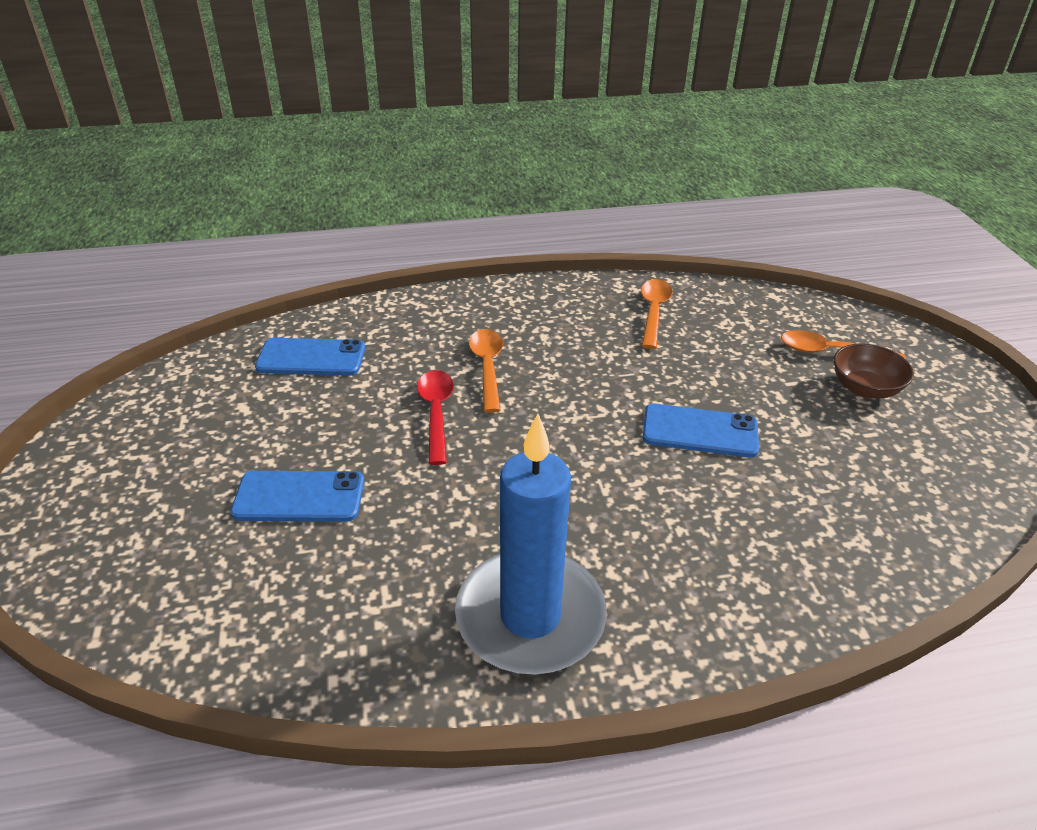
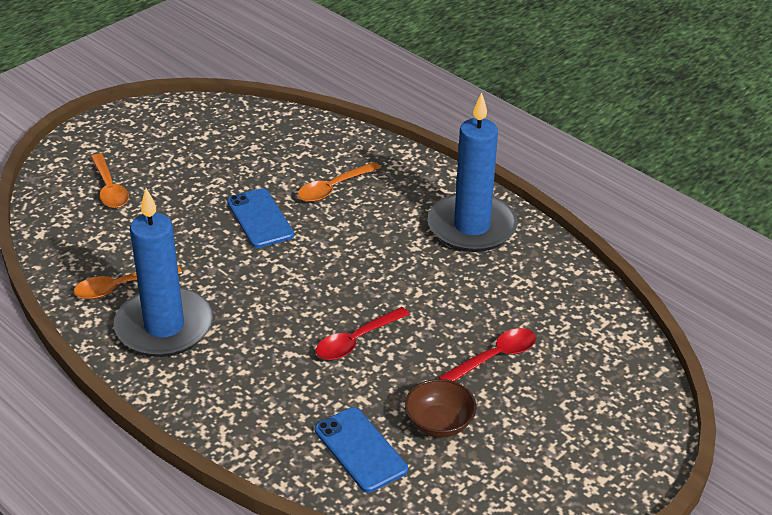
camera: 125 degrees left, 0 degrees up
(299, 497) = (494, 358): blue phone -> red spoon
(487, 368) = (279, 342): orange spoon -> orange spoon (333, 188)
(575, 317) = (164, 327): none -> blue candle
(865, 388) = (146, 166): brown bowl -> brown bowl (439, 423)

